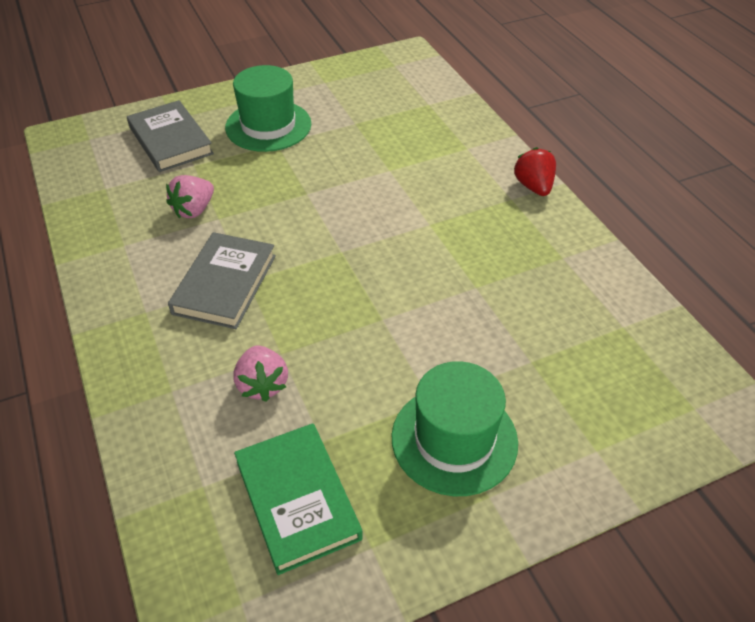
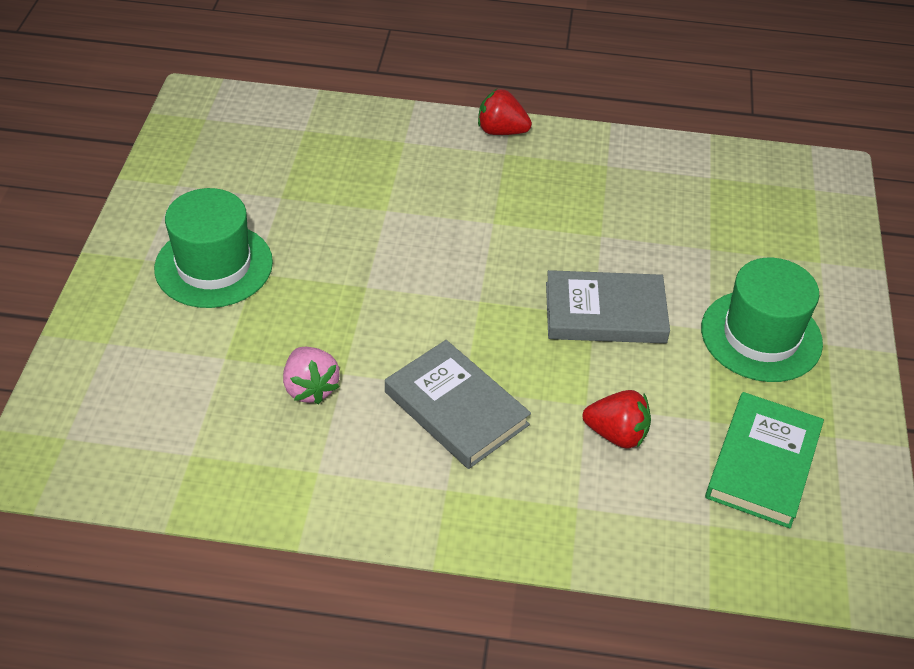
camera: 60 degrees left, 0 degrees up
(170, 140) = (153, 360): grey book -> grey book (605, 313)
(262, 384) = (616, 434): pink strawberry -> red strawberry
(297, 499) = (763, 463): green book -> green book turned 75 degrees counterclockwise

